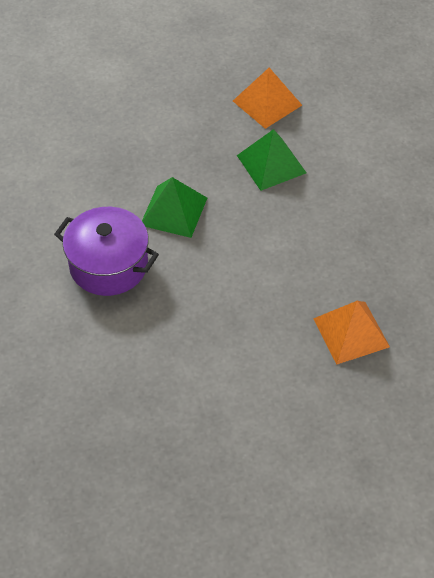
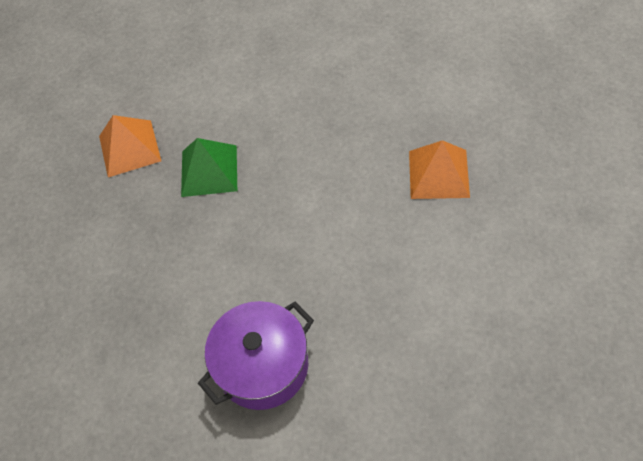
camera: 60 degrees left, 5 degrees up
(174, 211) = (222, 278): green pyramid -> none

